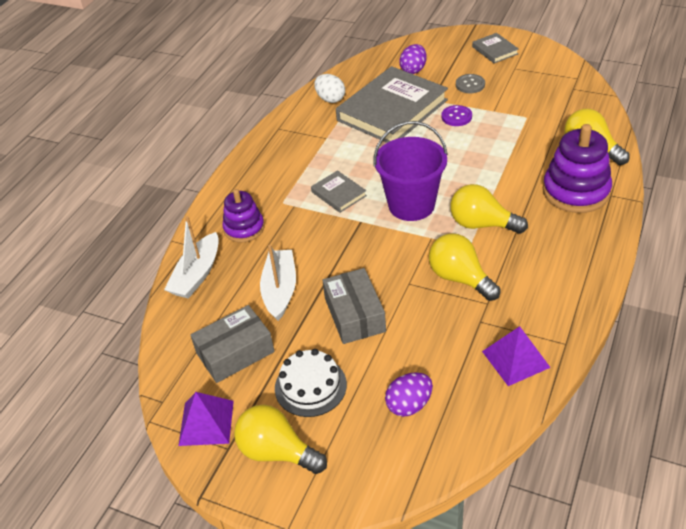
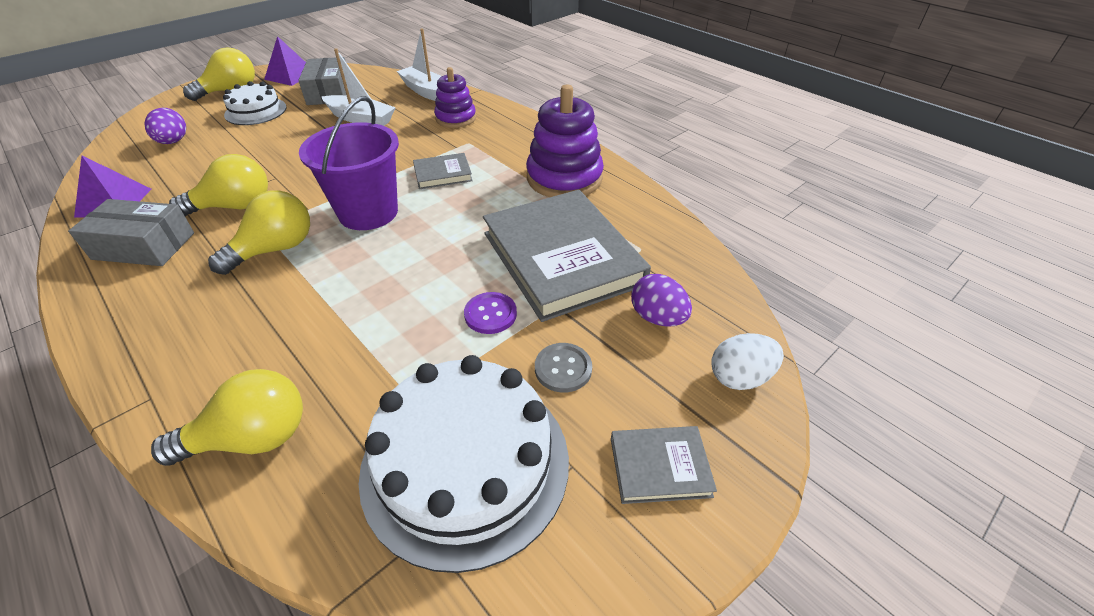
camera: 110 degrees right, 0 degrees up
(330, 99) = (632, 215): white egg -> white egg (739, 377)
(355, 315) = (285, 143): grey box -> grey box (144, 246)
(540, 91) = (465, 463): none -> white cake
(576, 191) = (206, 361): purple stacking toy -> purple stacking toy (564, 178)

